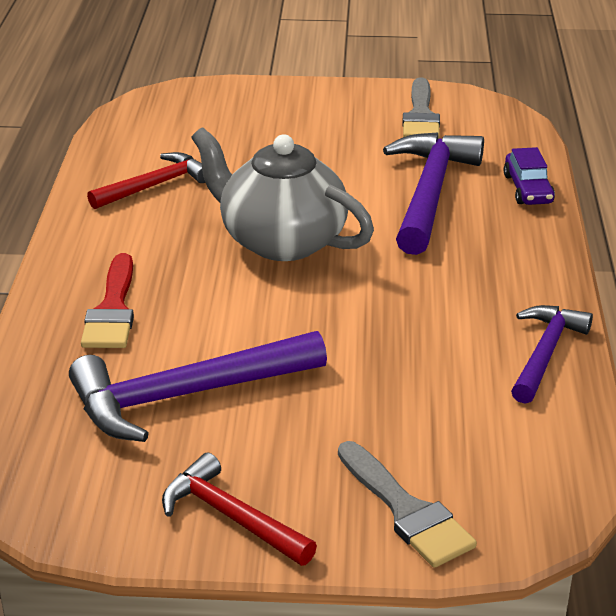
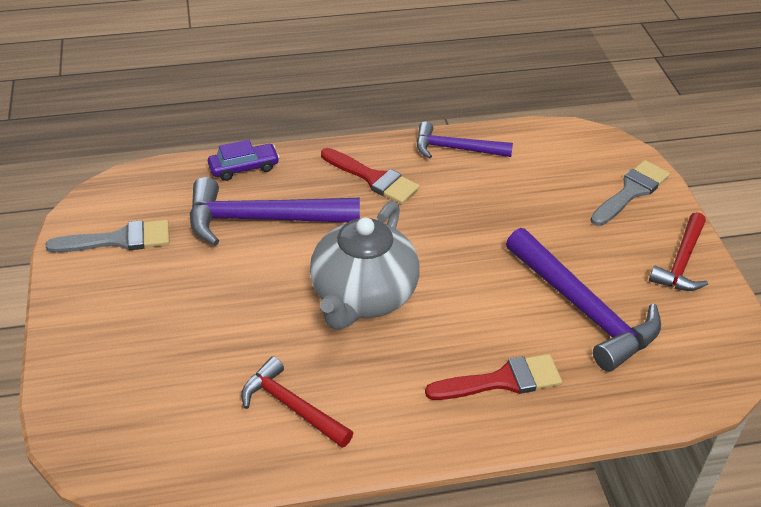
camera: 105 degrees left, 10 degrees up
(489, 275) = (373, 178): none -> red brush

